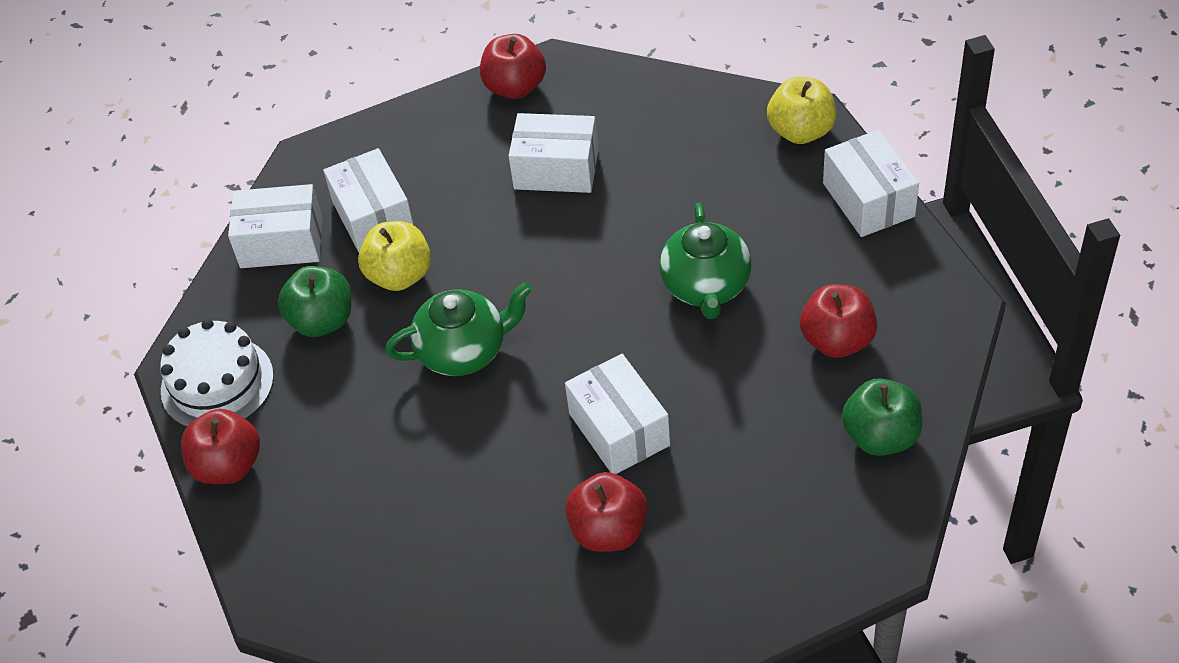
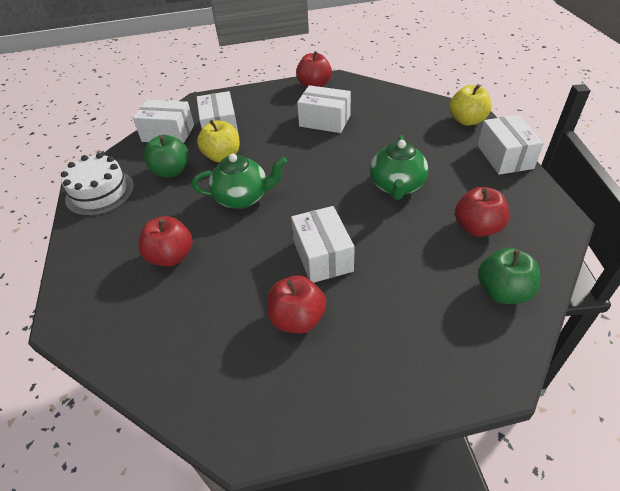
camera: 10 degrees right, 5 degrees down
(228, 466) = (82, 235): red apple -> red apple (171, 256)

